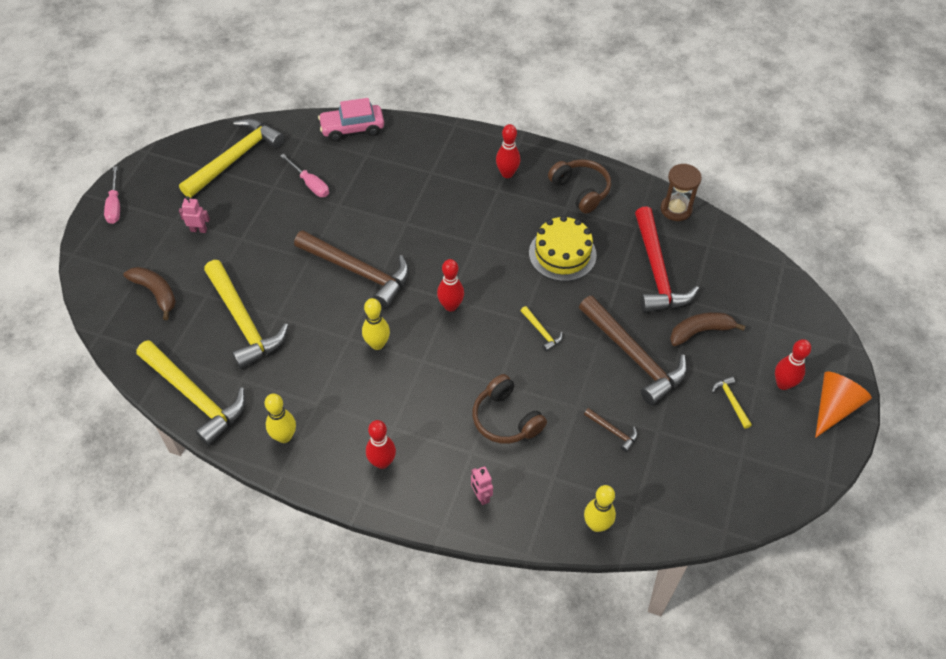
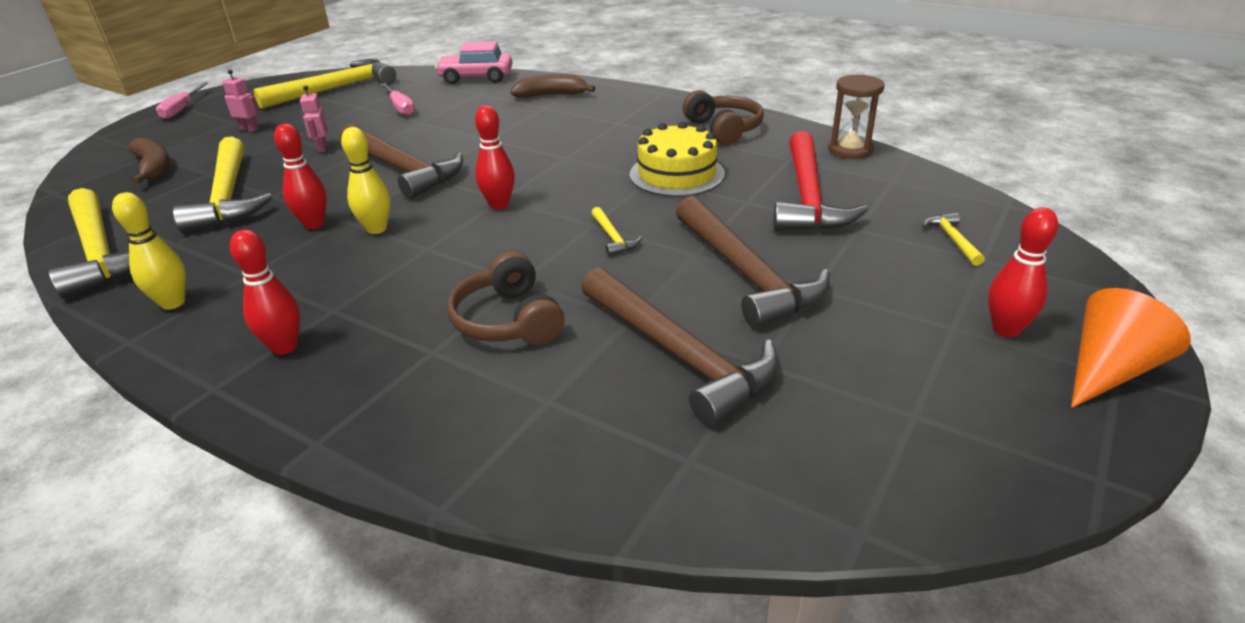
camera: 15 degrees right, 20 degrees down
(481, 496) = (408, 409): pink robot -> pink robot (322, 148)
(507, 173) = (635, 113): red bowling pin -> red bowling pin (314, 224)
(596, 525) = (595, 481): yellow bowling pin -> none
(613, 431) = (679, 354): brown hammer -> brown hammer, size x2.37
(700, 331) = (863, 258): brown banana -> brown banana (551, 95)
(731, 401) = (904, 340): yellow hammer -> yellow hammer (952, 240)

